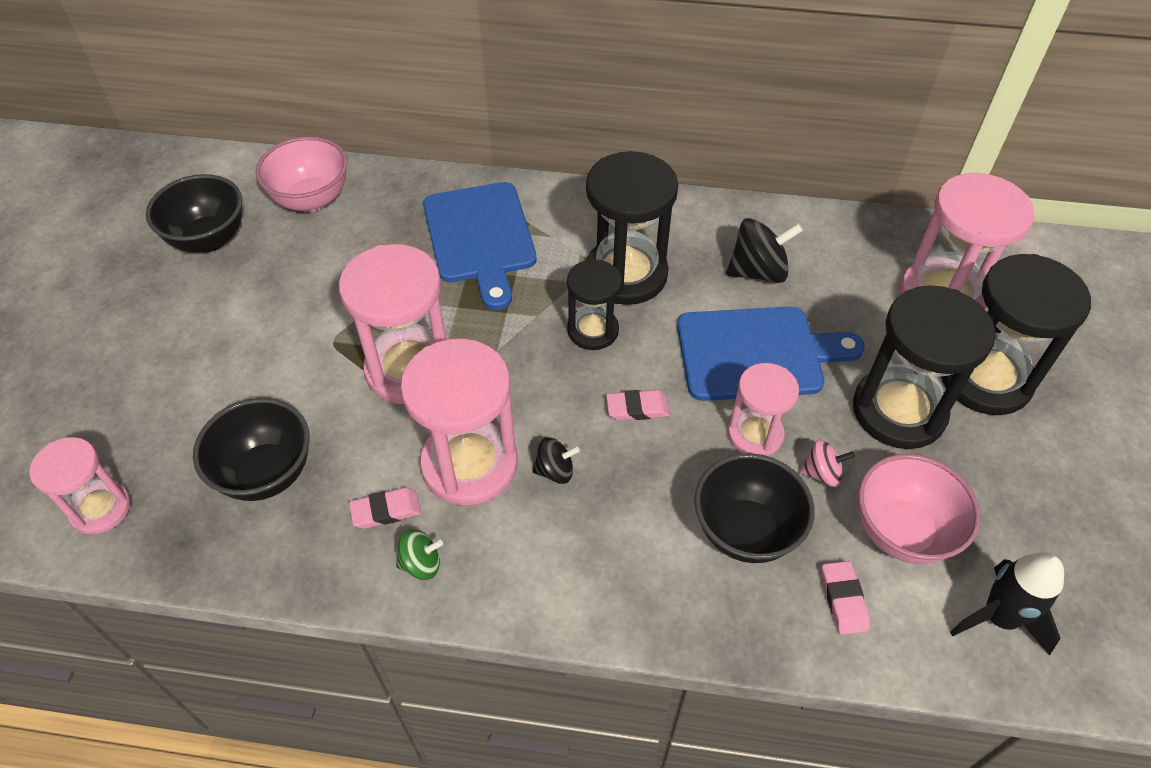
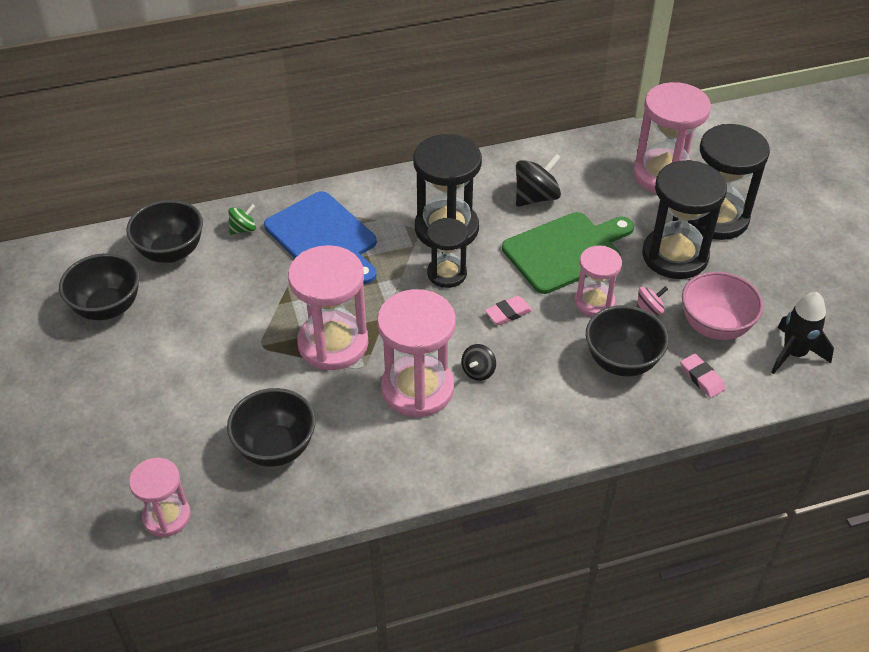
camera: 25 degrees left, 5 degrees down
(311, 199) = (171, 252): pink bowl -> black bowl
(386, 510) = (379, 438): pink eraser -> none
(421, 564) = (425, 460): green spinning top -> green spinning top (243, 229)
(555, 471) = (478, 371): black spinning top -> black spinning top turned 150 degrees clockwise
(756, 353) = (566, 251): blue cutting board -> green cutting board

